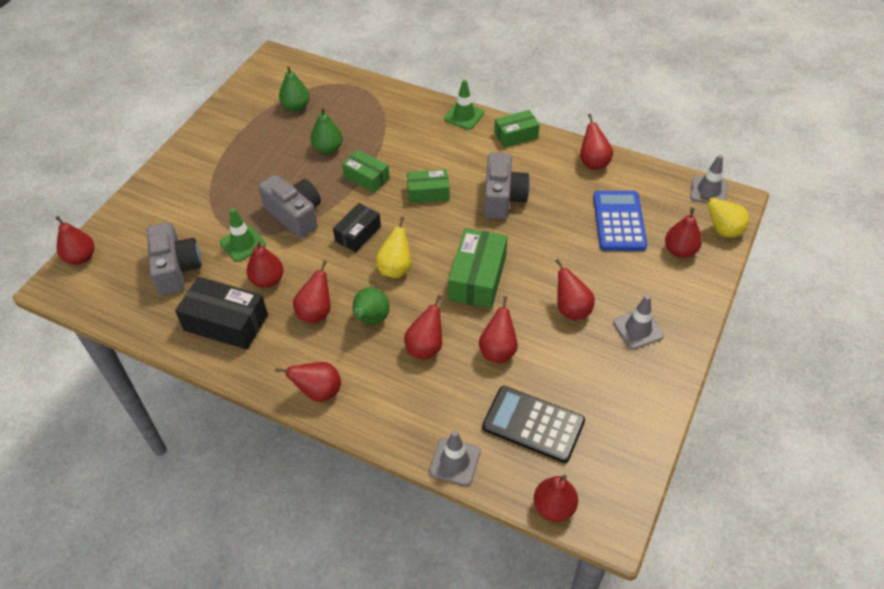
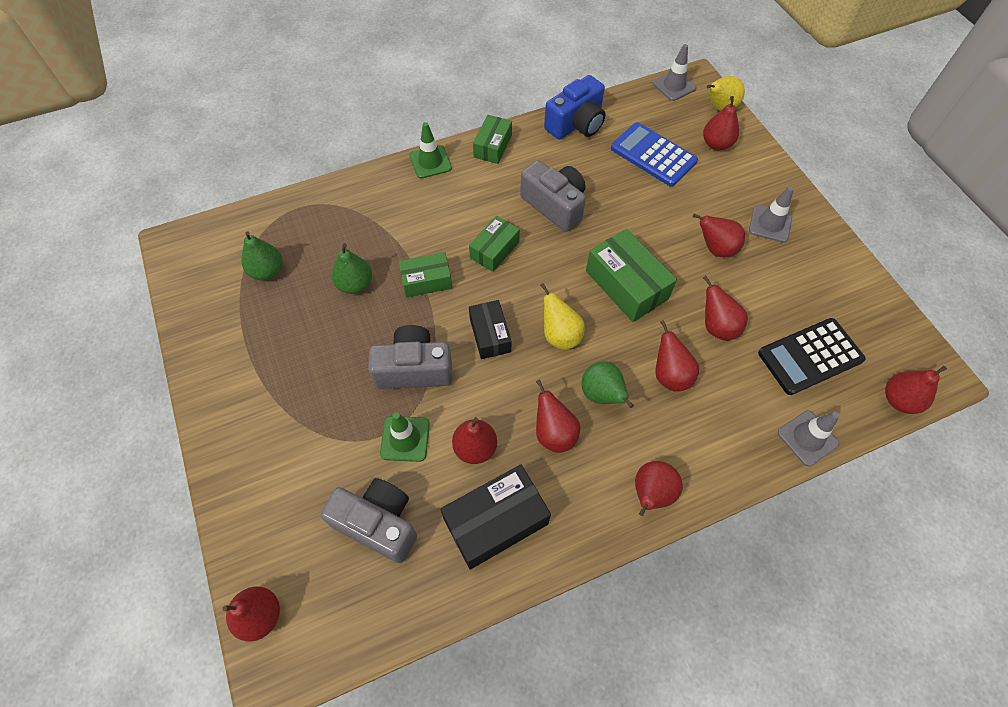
camera: 50 degrees left, 10 degrees up
(593, 162) = (576, 124): red pear -> blue camera

